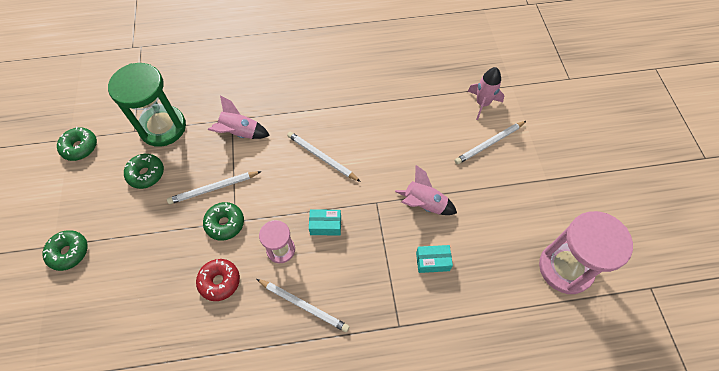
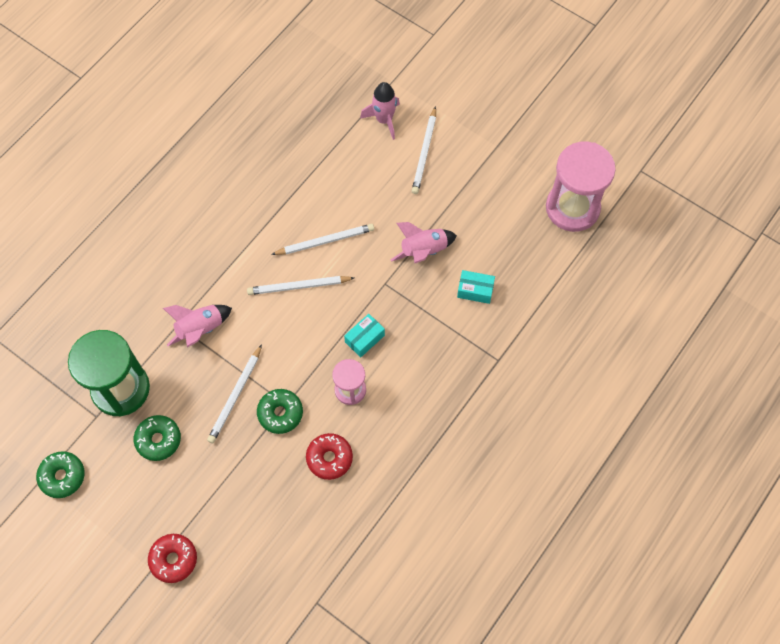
camera: 45 degrees left, 5 degrees up
(69, 252) = (173, 559): green donut -> red donut
(303, 305) = (414, 412): white pencil -> white pencil (325, 241)
(432, 261) = (475, 290): turquoise box -> turquoise box turned 60 degrees clockwise

